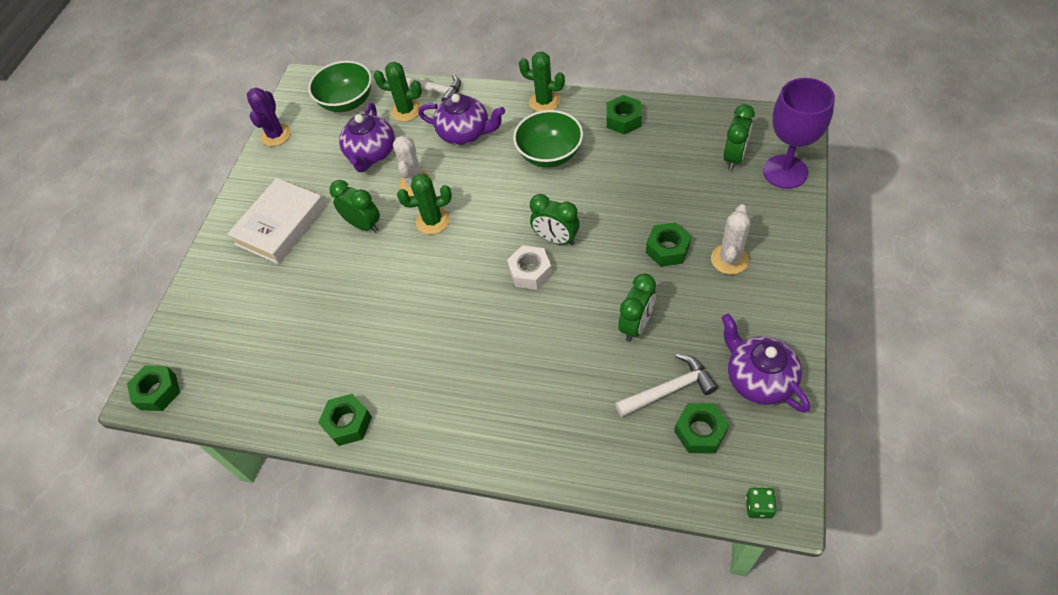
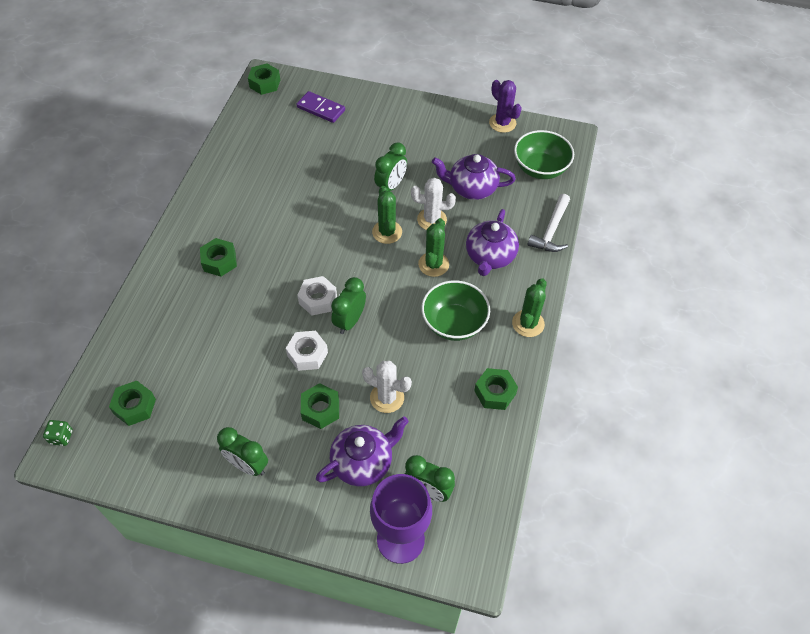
camera: 85 degrees right, 0 degrees up
(222, 314) = (321, 109): none -> purple domino
(276, 135) = (502, 123): purple cactus -> purple cactus turned 45 degrees clockwise
(280, 225) = (400, 134): white book -> none
(348, 423) = (210, 184): green nut -> green nut (219, 261)
(406, 111) = (525, 211): green cactus -> green cactus (433, 264)
(603, 271) = (307, 354): none -> white nut
(636, 325) = (245, 373): green clock -> green clock (248, 465)
(669, 389) = (178, 390): white hammer -> none
(729, 259) = (298, 461): white cactus -> white cactus (387, 397)
(758, 379) = (168, 460): purple teapot -> purple teapot (363, 462)

